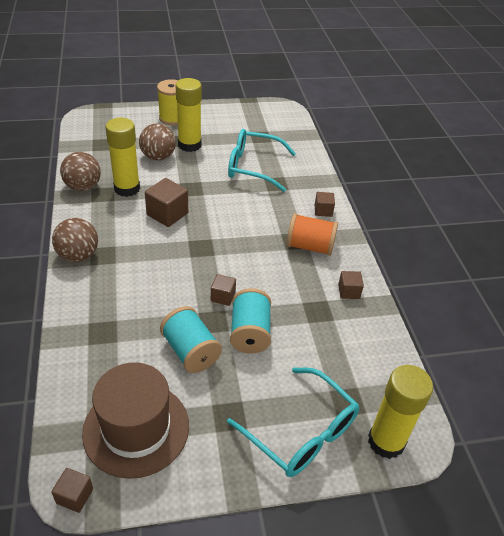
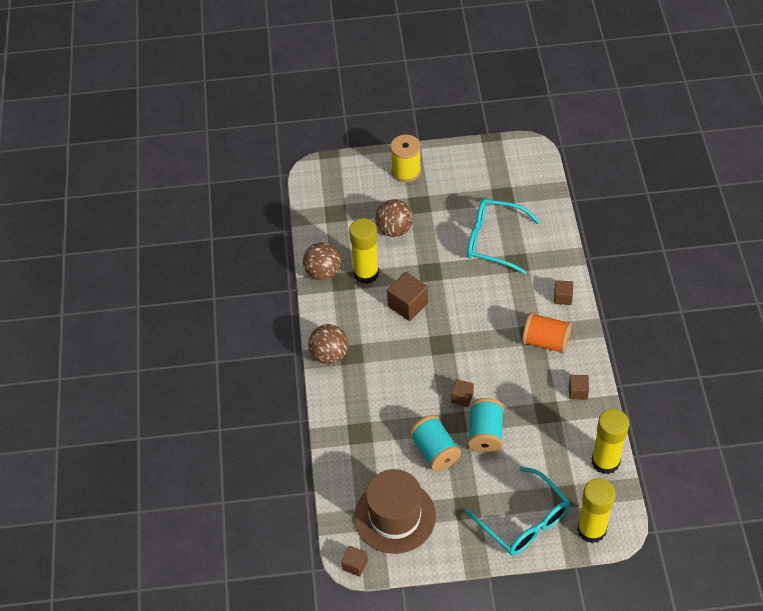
camera: 10 degrees right, 10 degrees up
(189, 145) = (426, 211): yellow glue stick -> yellow glue stick (605, 461)

